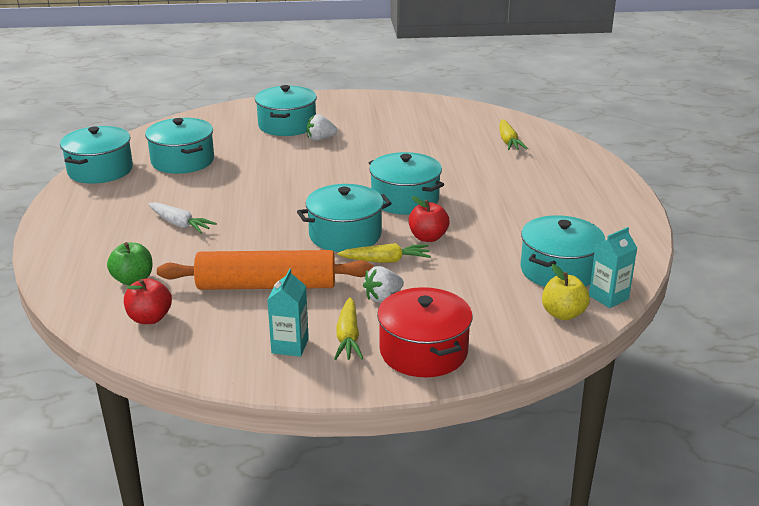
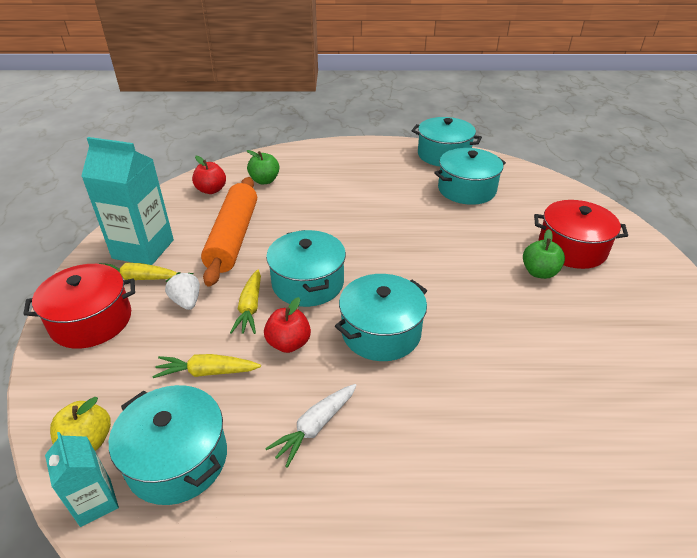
camera: 95 degrees right, 10 degrees up
(180, 224) = (344, 194): white carrot -> white carrot (315, 427)
(287, 125) = (572, 248): turquoise pot -> red pot
(290, 346) = (143, 249): turquoise carton -> turquoise carton, size x1.88
(320, 139) = (539, 272): white strawberry -> green apple
(508, 141) = (585, 476): yellow carrot -> yellow carrot (207, 372)

